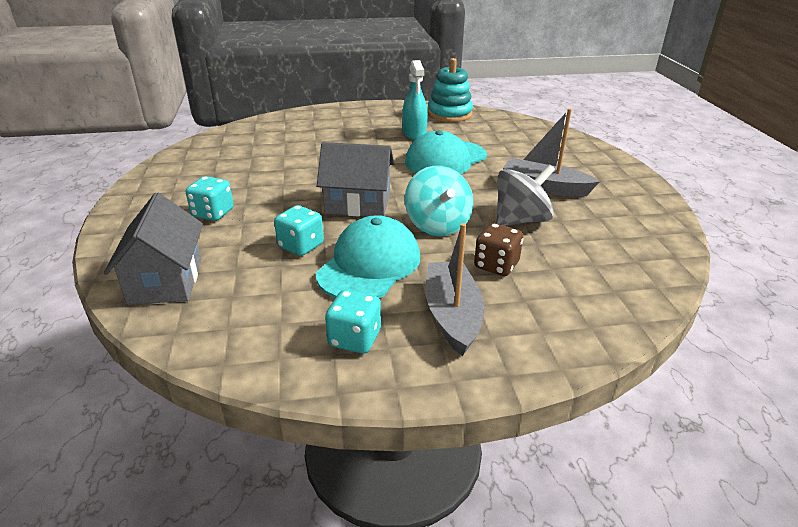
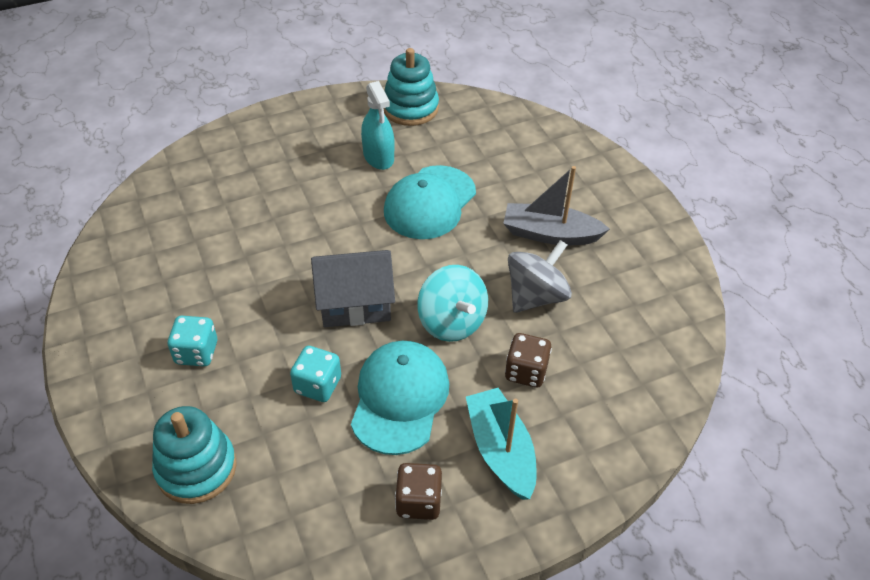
camera: 15 degrees left, 15 degrees up
(166, 281) = (196, 468): grey house -> turquoise stacking toy
(354, 339) = (418, 501): turquoise dice -> brown dice
(452, 315) = (501, 450): grey boat -> turquoise boat

